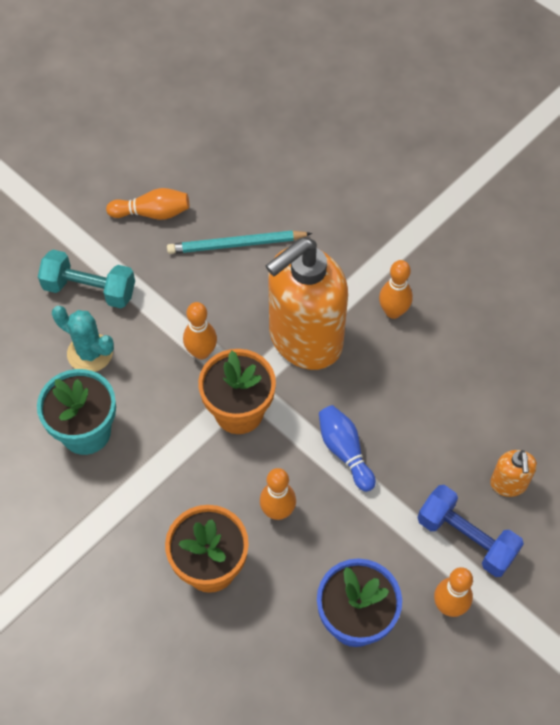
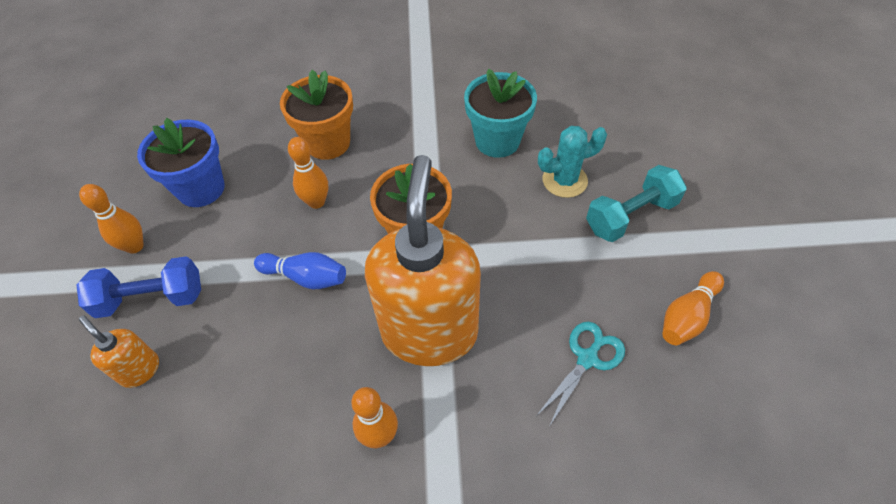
camera: 135 degrees right, 5 degrees down
(201, 352) = (494, 248): orange bowling pin -> none
(236, 245) = (587, 359): turquoise pencil -> turquoise scissors

